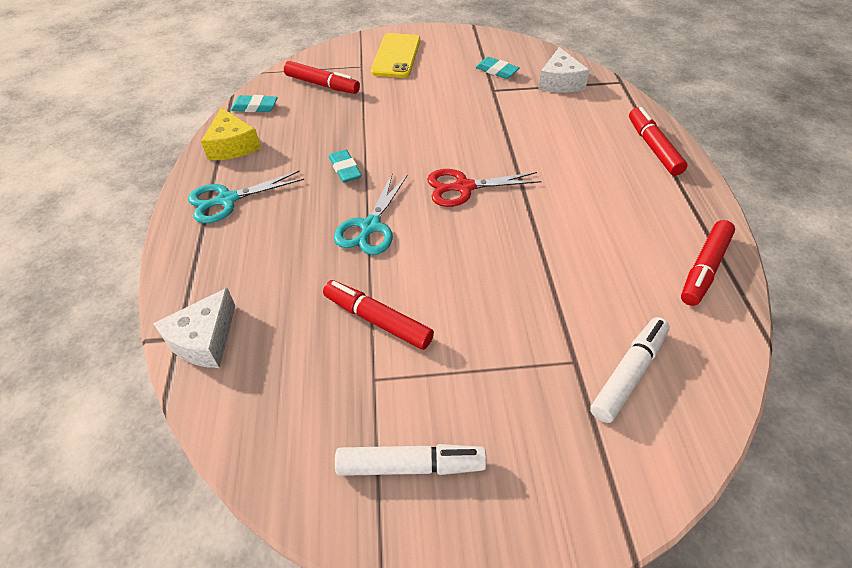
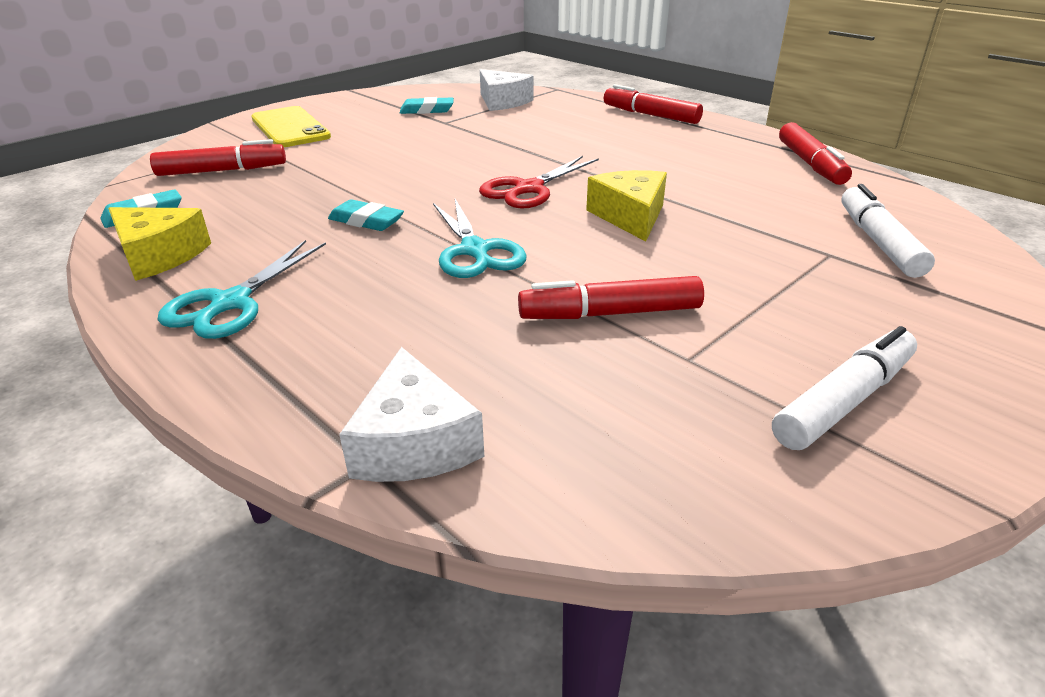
camera: 40 degrees left, 15 degrees down
(492, 248) = (630, 216): none -> yellow cheese

